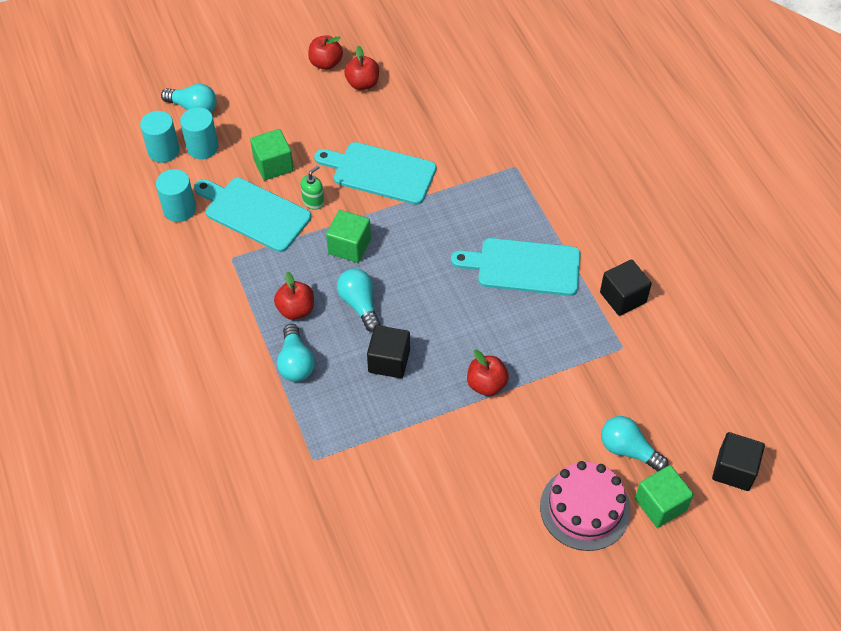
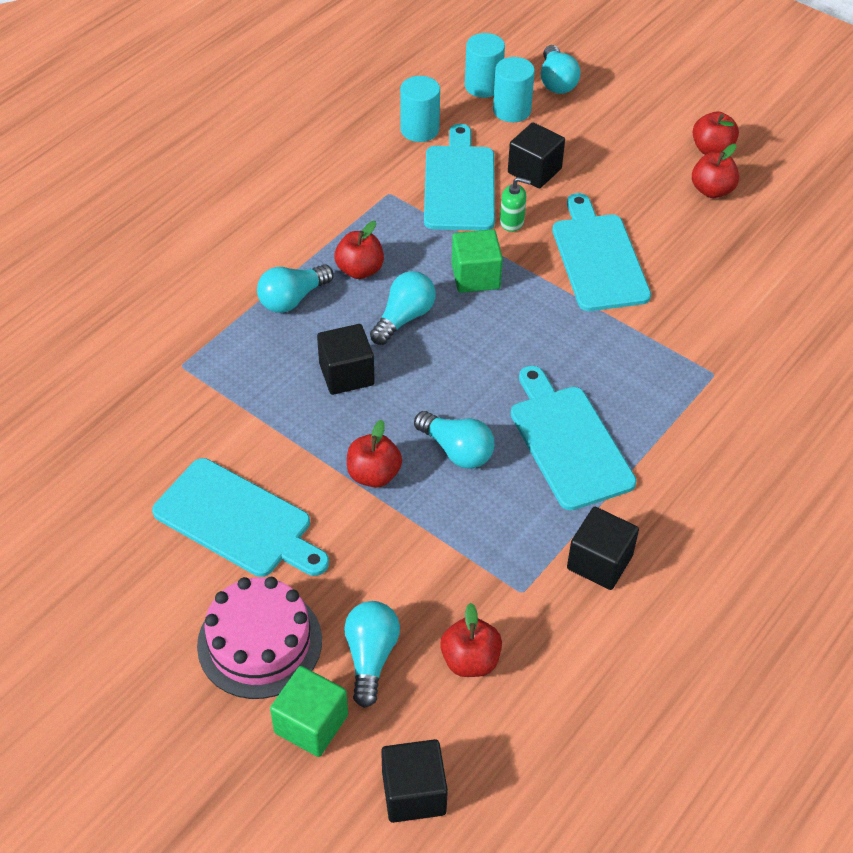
camera: 60 degrees right, 5 degrees down
(273, 165) = (534, 171): green cube -> black cube
(478, 481) = (238, 521): none -> turquoise cutting board
(494, 329) = (456, 450): none -> turquoise light bulb
(658, 398) = (470, 660): none -> red apple

